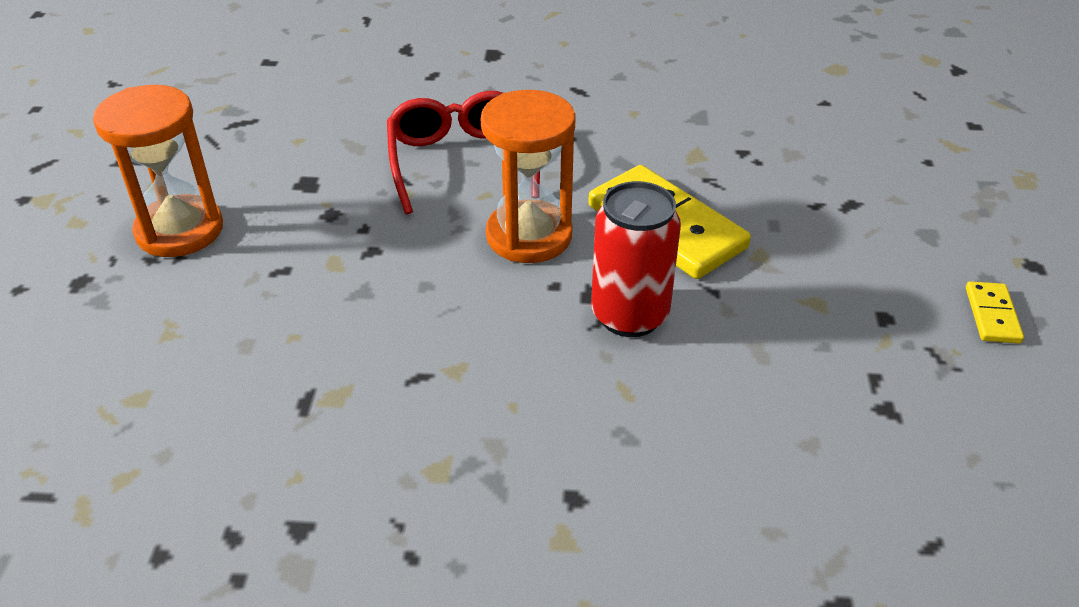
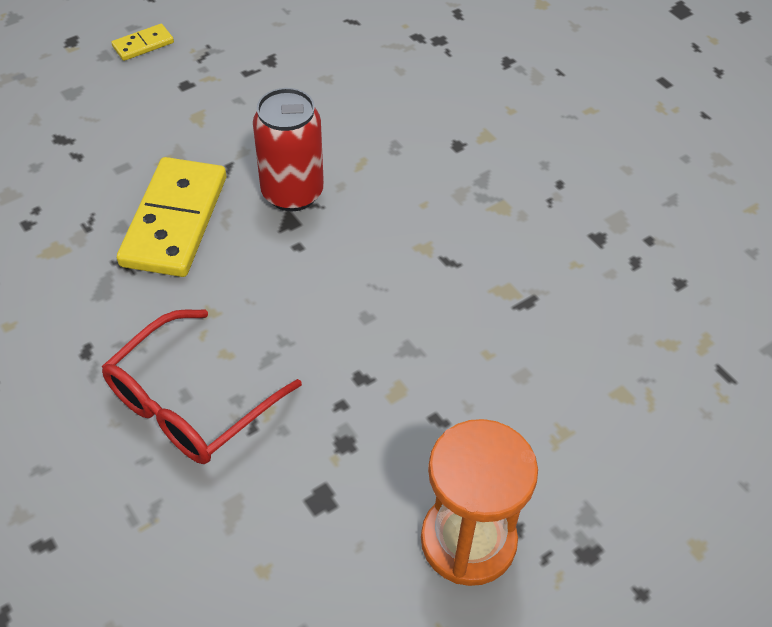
camera: 130 degrees left, 10 degrees up
(529, 236) = (255, 292): orange hourglass -> none

